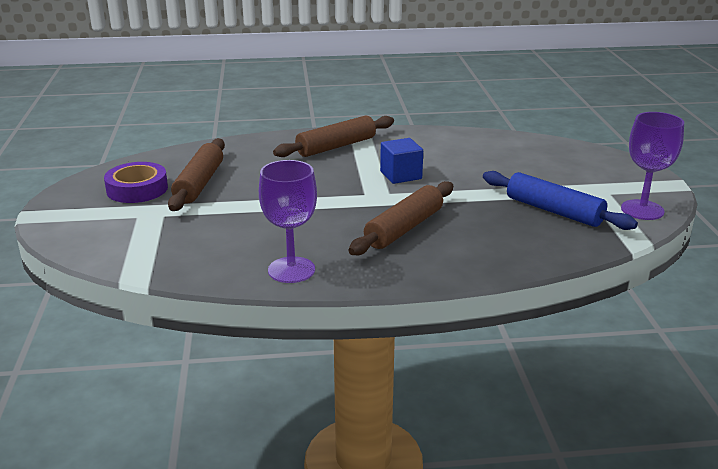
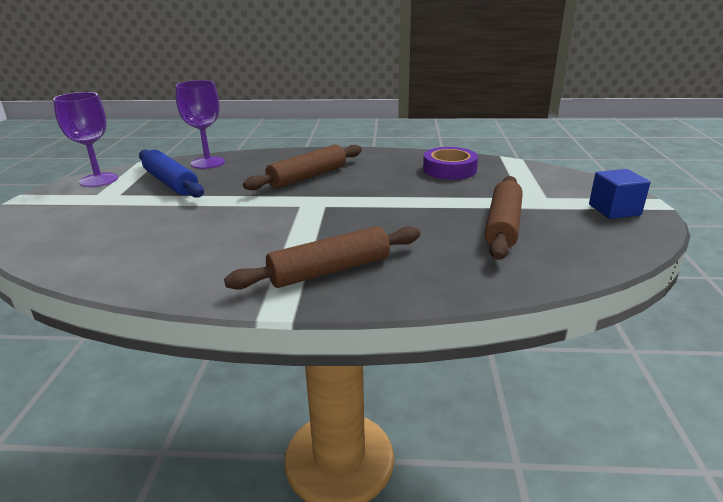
camera: 170 degrees left, 0 degrees up
(137, 189) = (571, 223): purple tape -> purple tape (449, 169)
(291, 270) = (402, 158): purple goblet -> purple goblet (208, 163)
(401, 175) = (274, 222): blue cube -> blue cube (614, 210)

